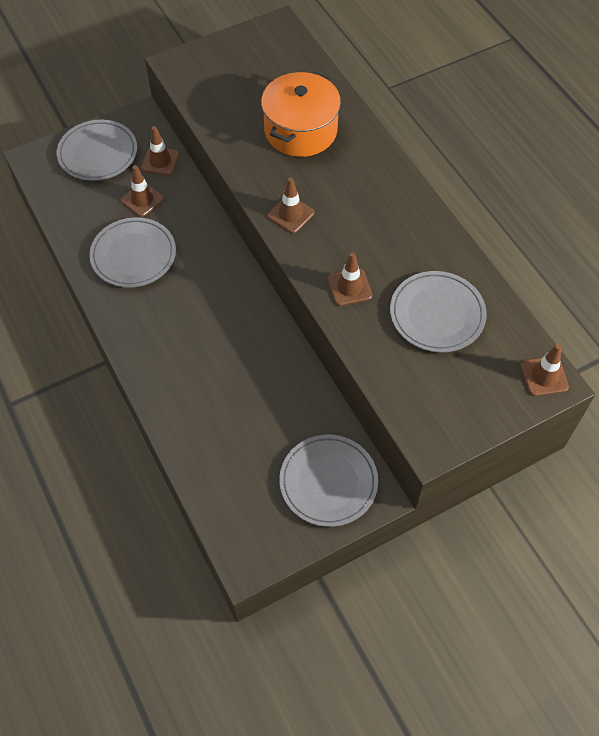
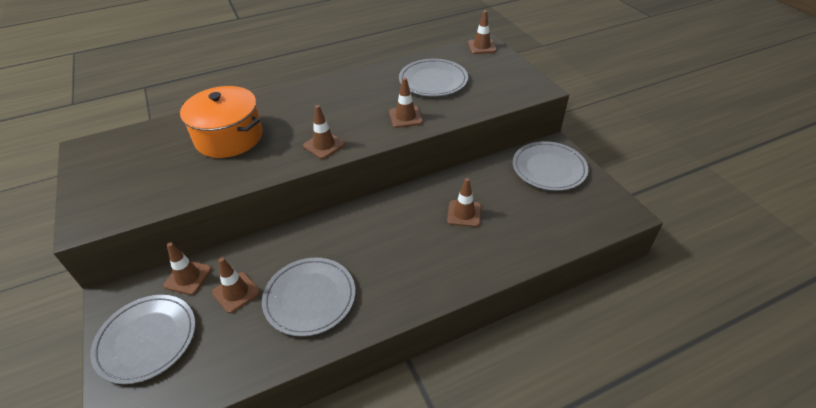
camera: 85 degrees left, 15 degrees down
(243, 381) = (464, 213): none -> brown traffic cone

